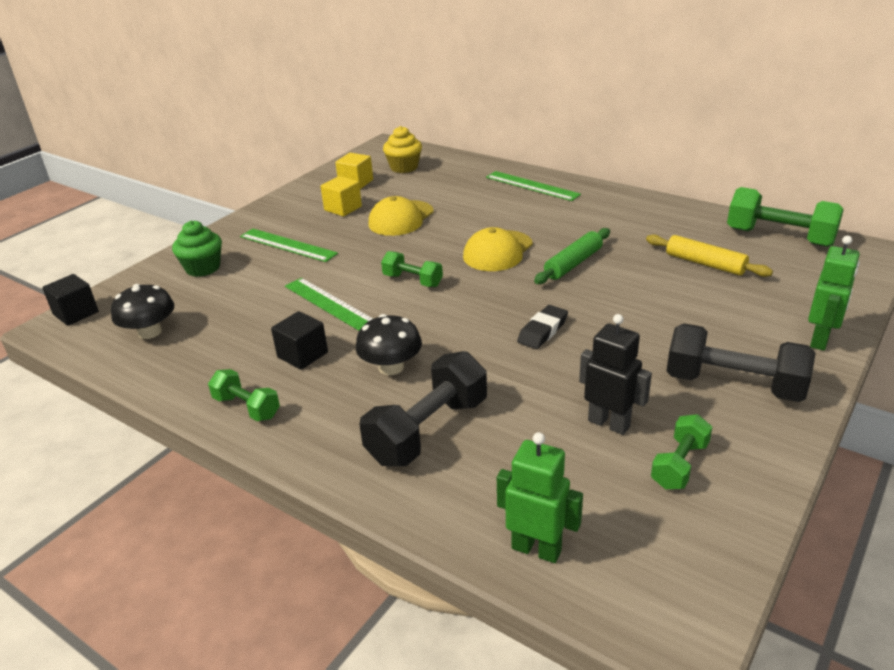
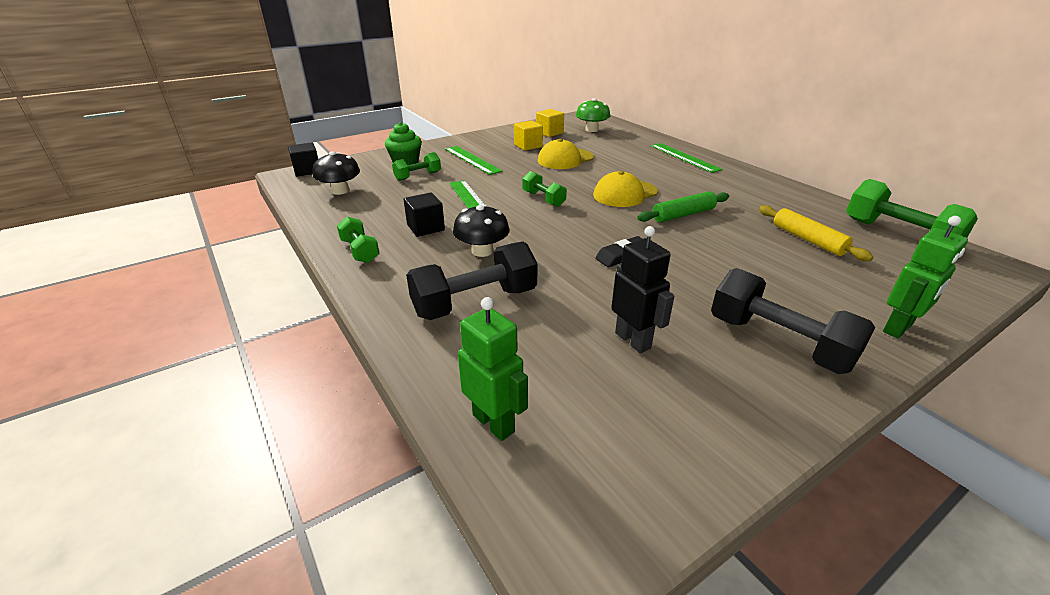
camera: 20 degrees right, 0 degrees up
(404, 167) = (591, 130): yellow cupcake -> green mushroom
(679, 465) = (679, 395): green dumbbell -> green dumbbell (418, 176)

